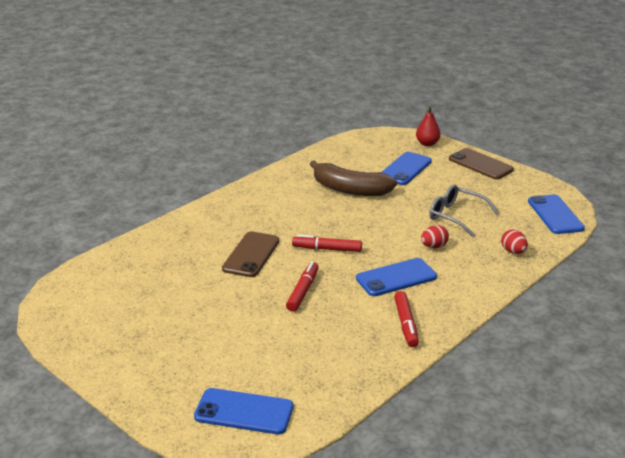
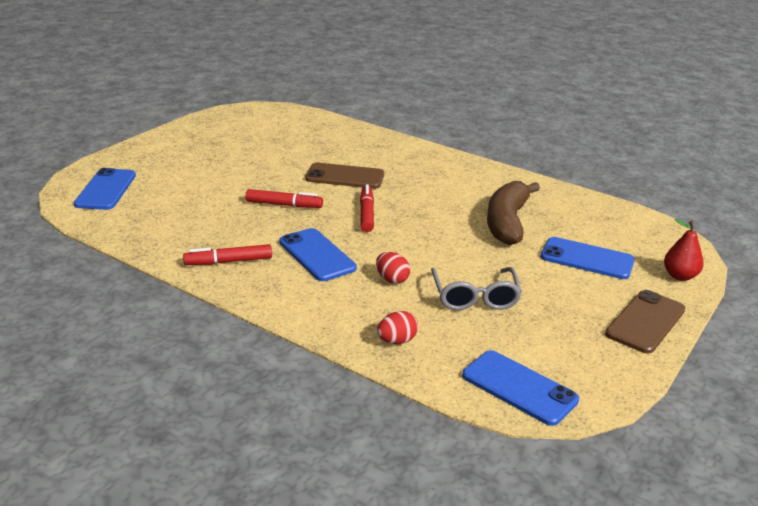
camera: 80 degrees right, 0 degrees up
(456, 216) = (475, 297): grey glasses -> grey glasses turned 150 degrees clockwise
(555, 215) = (519, 388): blue phone -> blue phone turned 60 degrees clockwise

